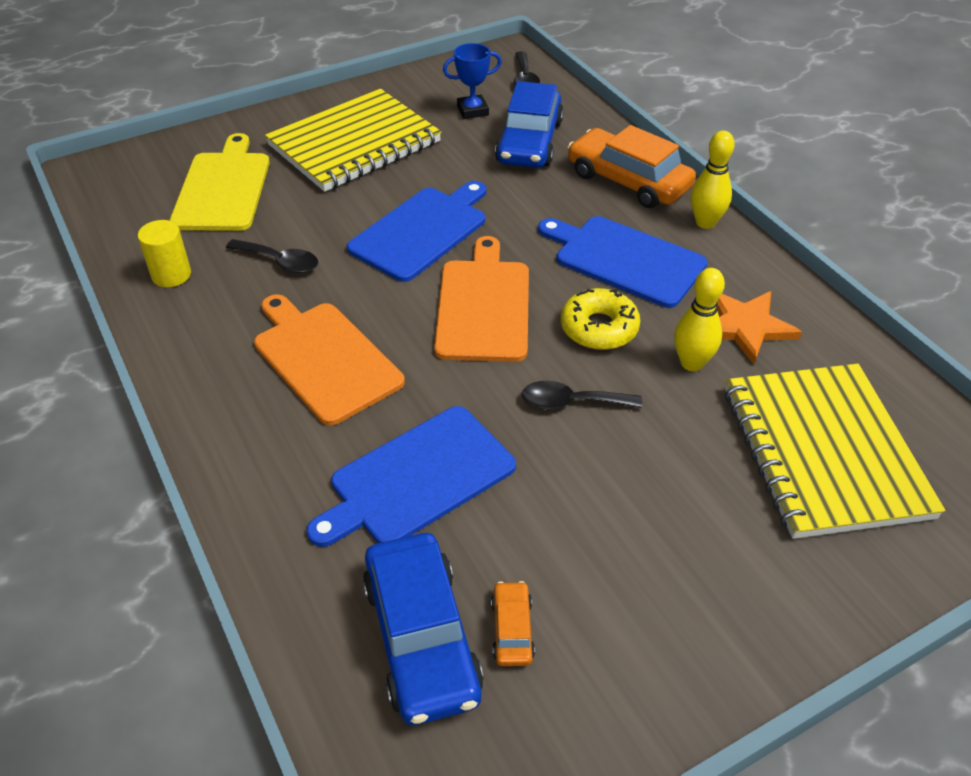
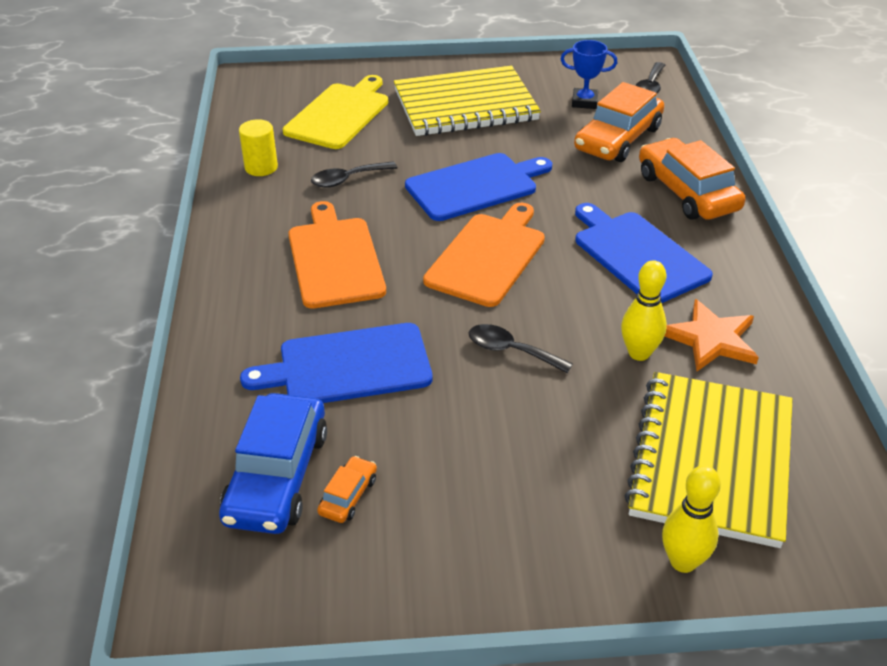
camera: 25 degrees right, 5 degrees down
(280, 262) = (347, 179): black spoon -> black spoon turned 105 degrees clockwise
(529, 142) = (618, 138): blue car -> orange car
(599, 328) = (575, 301): yellow donut -> none
(705, 223) = (736, 245): yellow bowling pin -> yellow bowling pin (683, 561)

